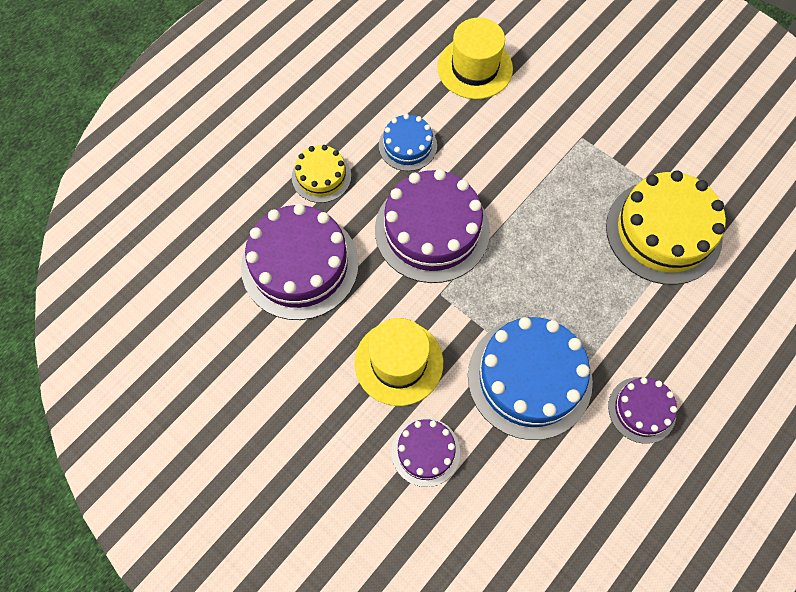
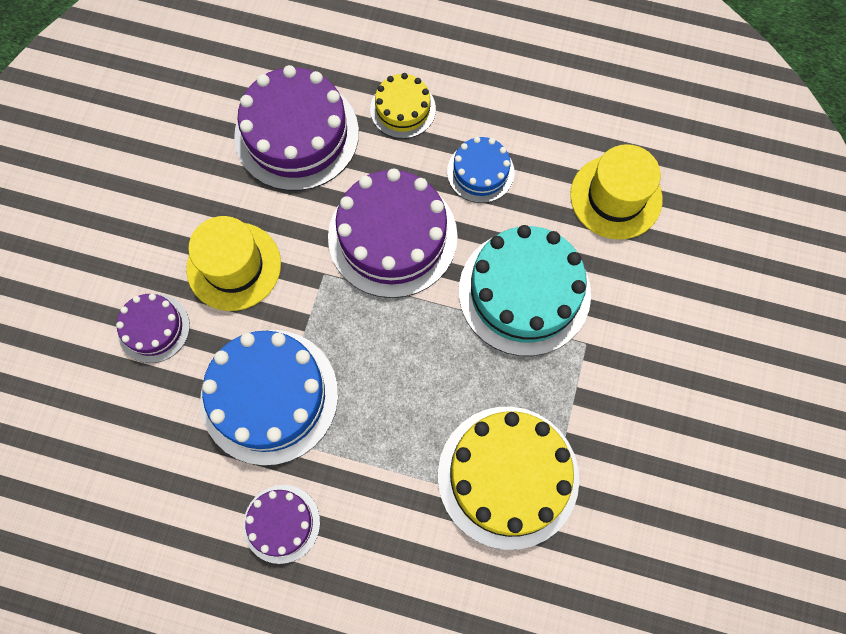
camera: 65 degrees right, 5 degrees up
(523, 159) = (524, 292): none -> turquoise cake

